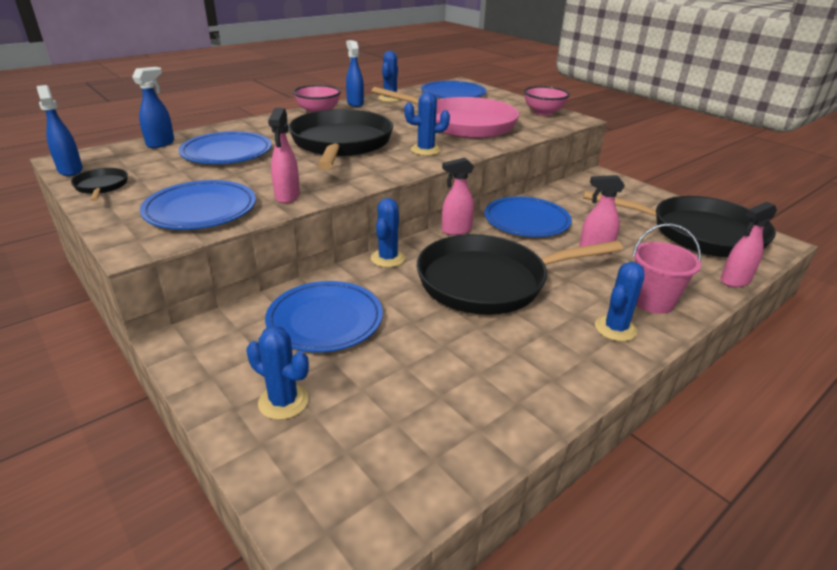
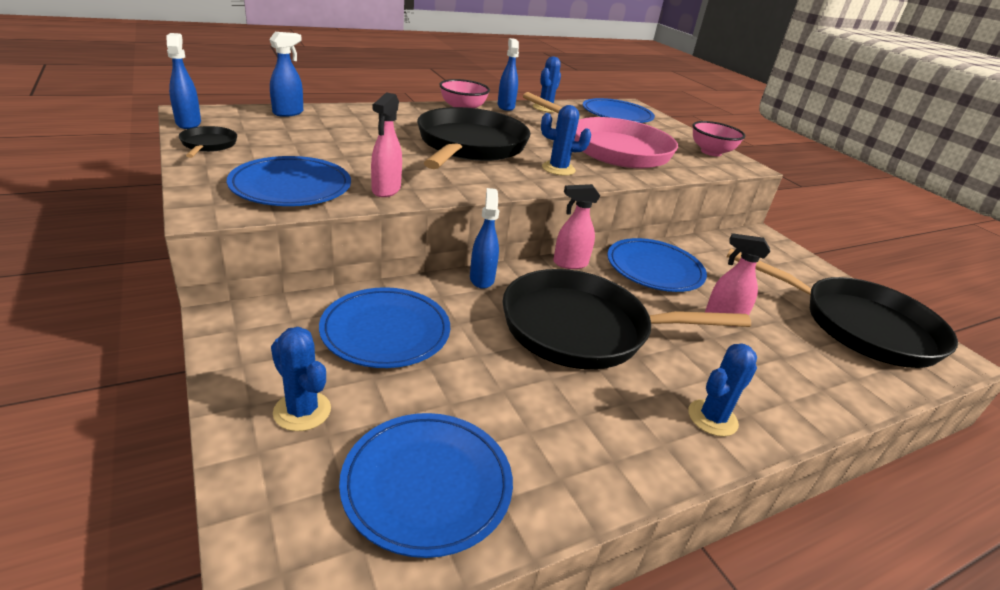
camera: 10 degrees right, 0 degrees up
(226, 152) = (348, 133): blue plate -> blue plate (427, 484)
(388, 258) = (482, 278): blue cactus -> blue spray bottle
(652, 301) = (771, 395): pink bucket -> none
(734, 281) = (886, 394): pink spray bottle -> none

